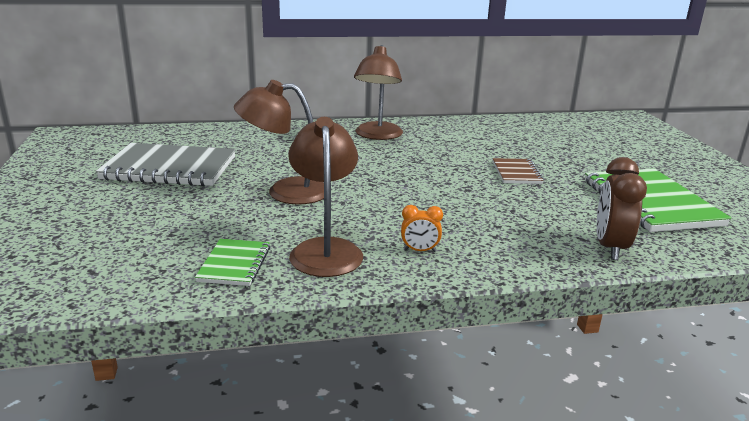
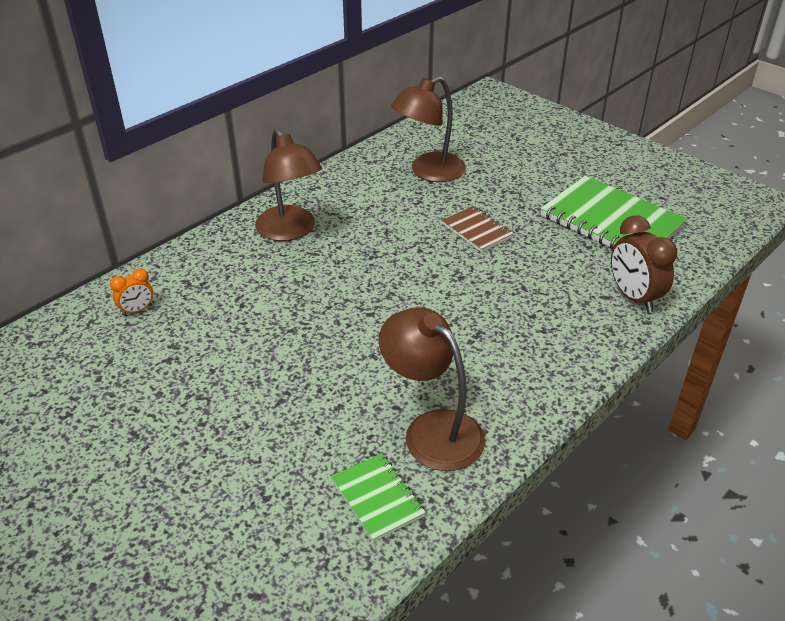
camera: 35 degrees left, 15 degrees up
(170, 168) = (128, 401): grey notebook -> none
(285, 192) = (302, 370): brown lamp -> brown lamp (428, 172)
(419, 250) = (507, 384): orange clock -> orange clock (137, 310)

